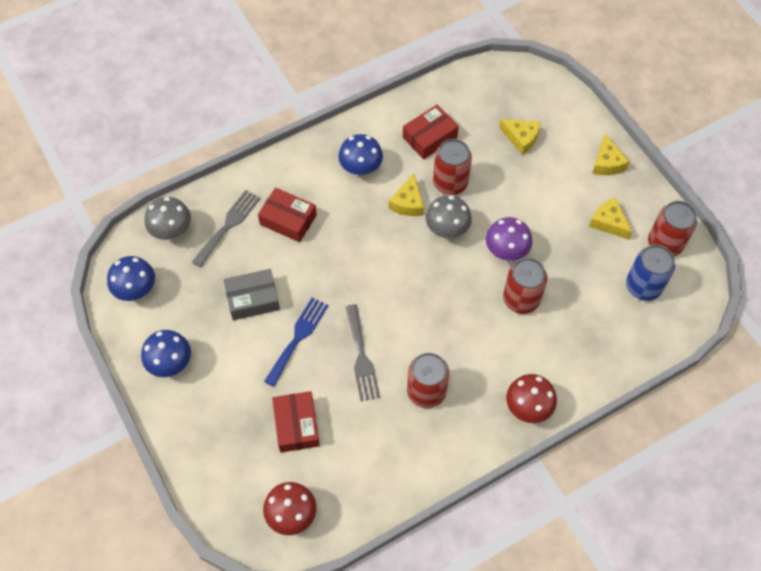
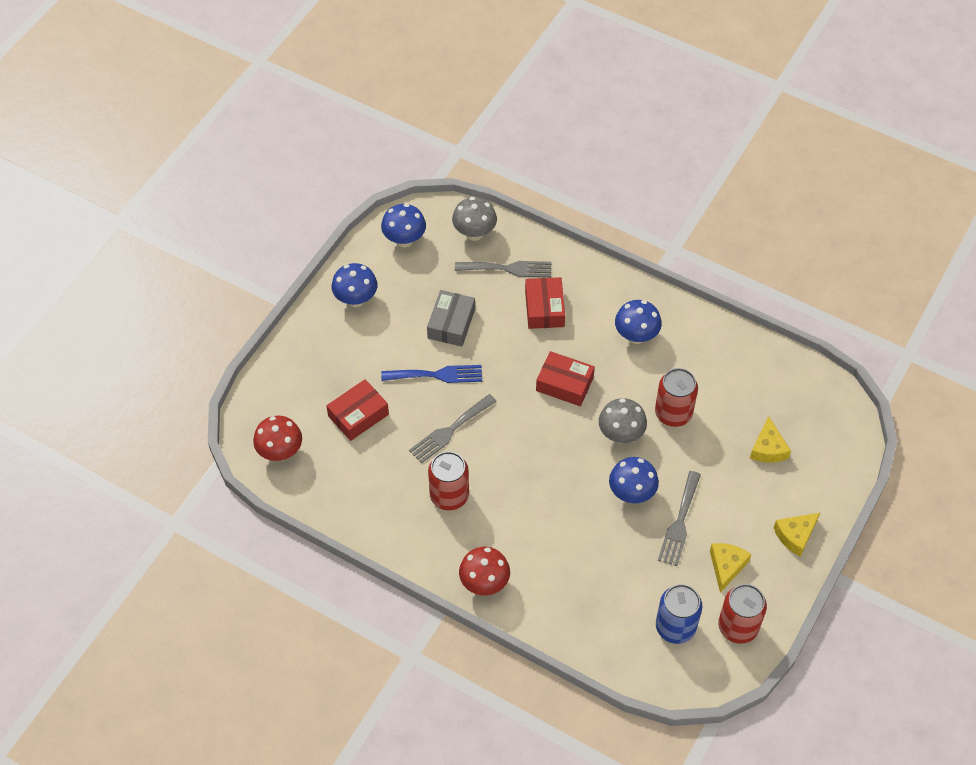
camera: 60 degrees right, 5 degrees down
(253, 299) = (451, 324): grey box -> grey box turned 60 degrees clockwise
(408, 203) = (627, 390): yellow cheese -> none
(429, 137) = (711, 373): red box -> red box (564, 384)
(506, 252) = (631, 493): purple mushroom -> blue mushroom
(521, 299) = (590, 528): red can -> none
(552, 233) = (679, 522): none -> grey fork

